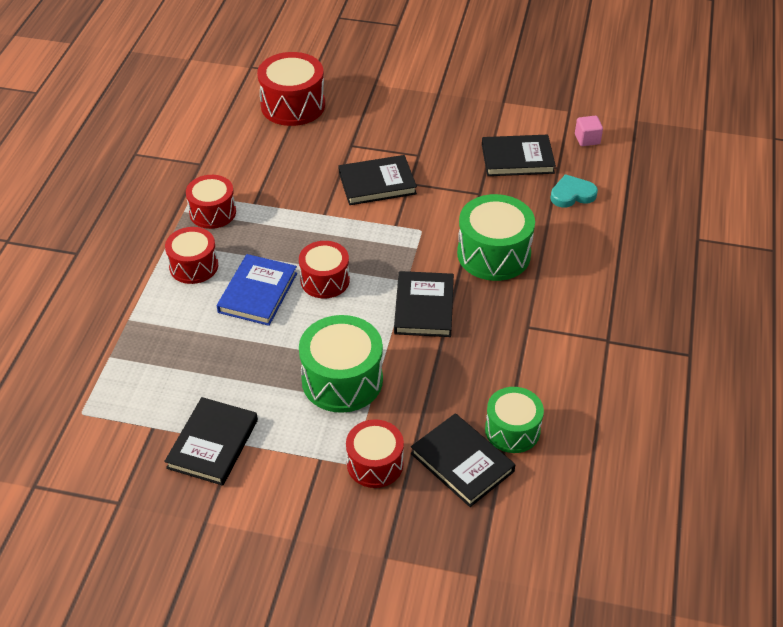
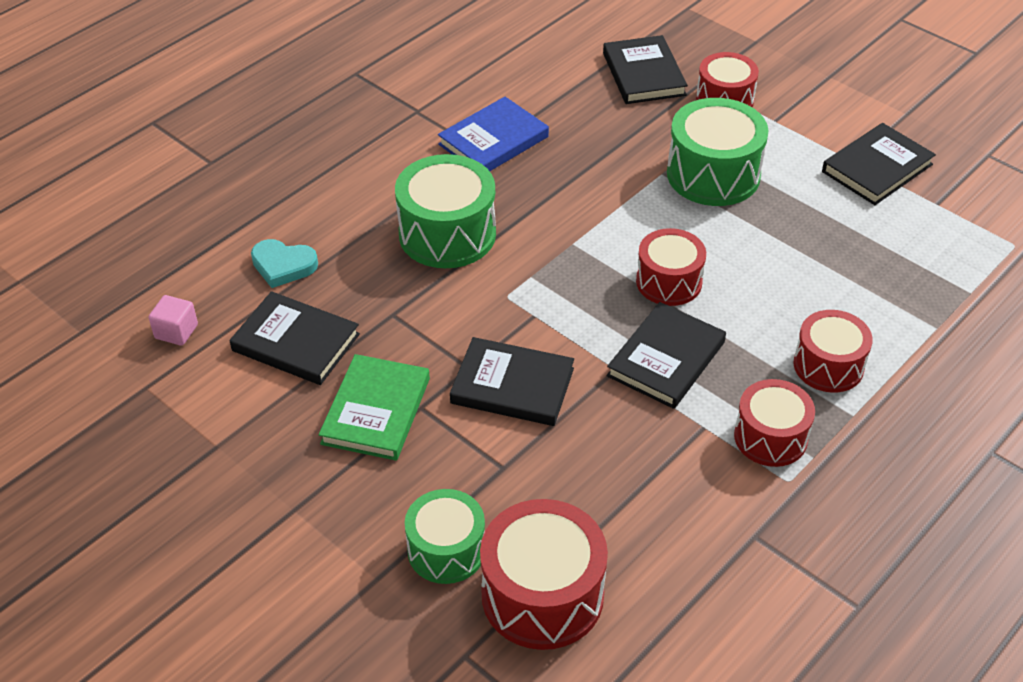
camera: 150 degrees left, 0 degrees up
(258, 293) = (759, 298): blue book -> blue book (493, 140)
(424, 307) = (575, 209): black book -> black book (666, 359)
(440, 144) = (376, 411): none -> green book
(512, 430) = (578, 79): green drum -> green drum (446, 550)

